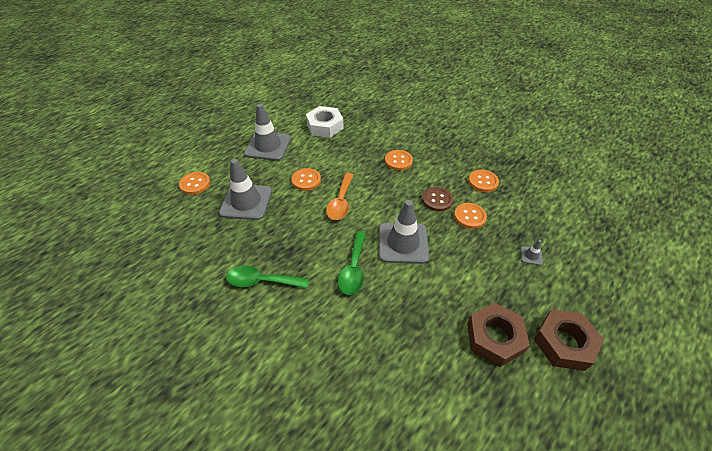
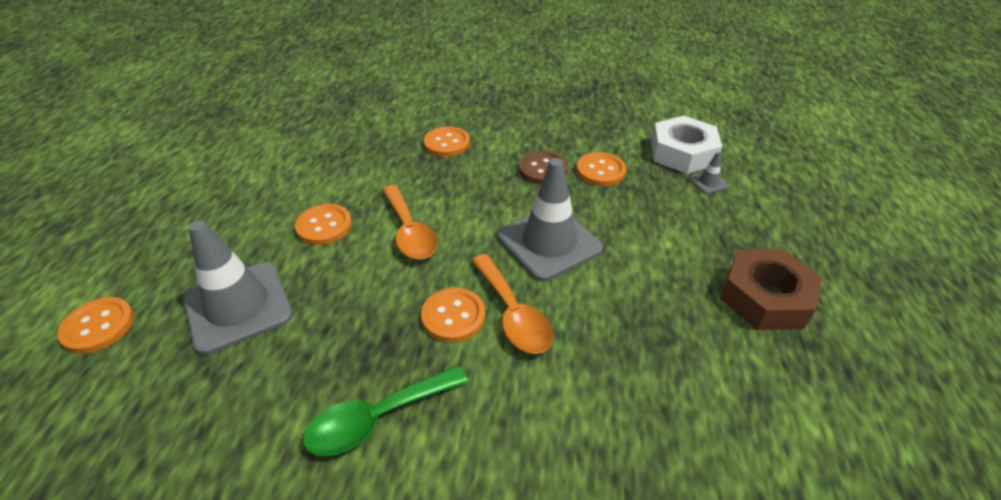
camera: 35 degrees left, 5 degrees down
(268, 146) = (209, 205): grey traffic cone -> none
(325, 126) = (291, 140): white nut -> white nut (682, 153)
(353, 269) = (513, 314): green spoon -> orange spoon
(483, 181) = (577, 125): orange button -> orange button (453, 316)
(564, 343) = (833, 259): brown nut -> none

